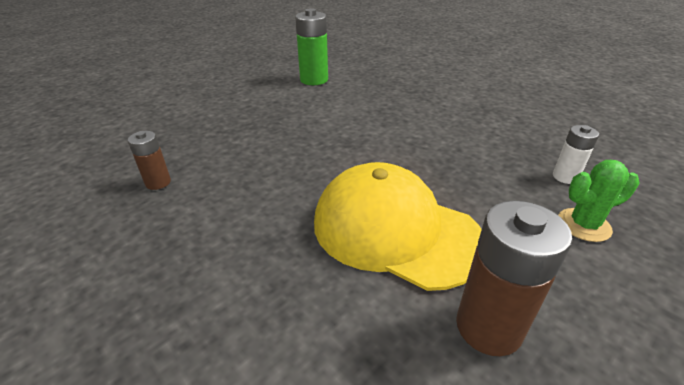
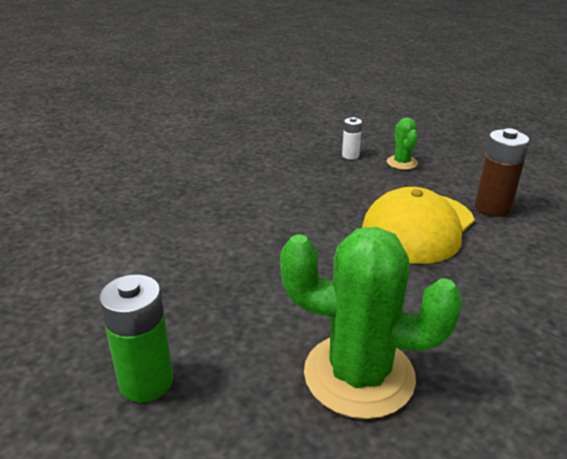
camera: 85 degrees left, 5 degrees down
(158, 182) = (359, 375): brown battery -> green cactus
(314, 80) = (110, 255): green battery -> green battery (146, 382)

